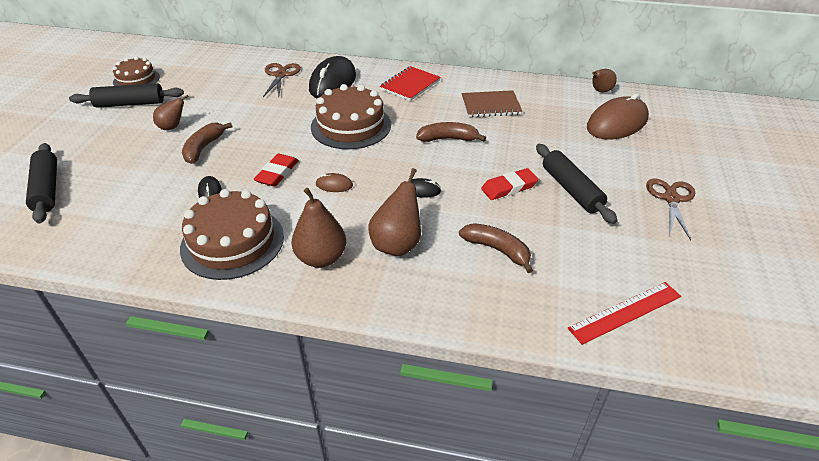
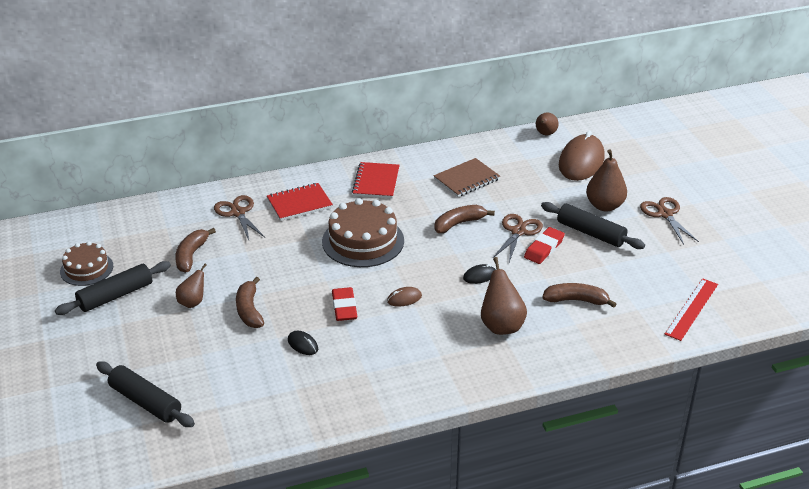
camera: 30 degrees left, 5 degrees down
(213, 94) = (191, 255): none -> brown banana
(232, 242) = (371, 375): brown cake -> none
(321, 258) = (454, 358): brown pear -> brown pear (604, 206)
(333, 82) = (299, 203): black mouse -> red notebook
(497, 164) = (518, 231): none -> brown scissors

